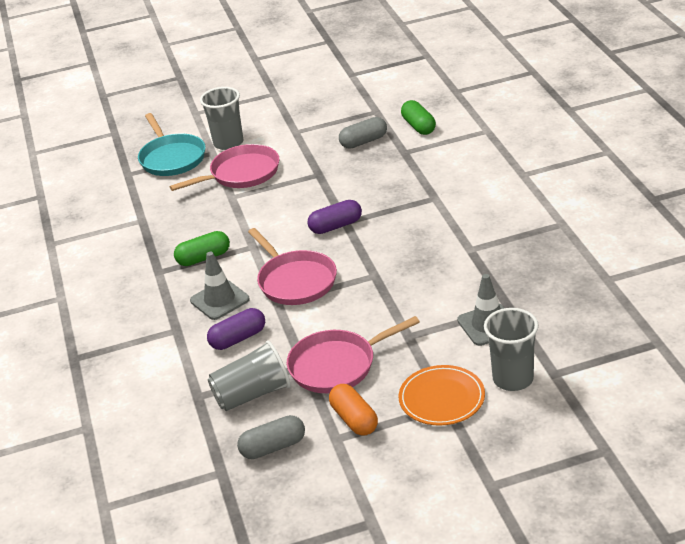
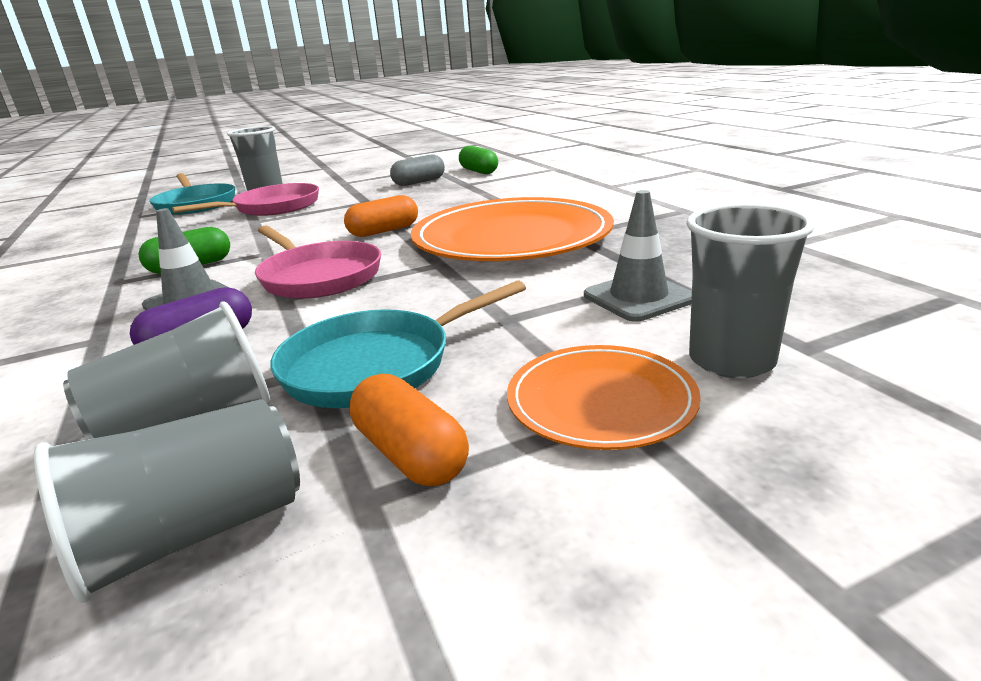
camera: 10 degrees left, 10 degrees down
(273, 447) = (194, 534): grey capsule -> grey cup
(336, 226) = (384, 231): purple capsule -> orange capsule
(336, 365) = (375, 365): pink pan -> turquoise pan
(427, 248) = (511, 238): none -> orange plate

